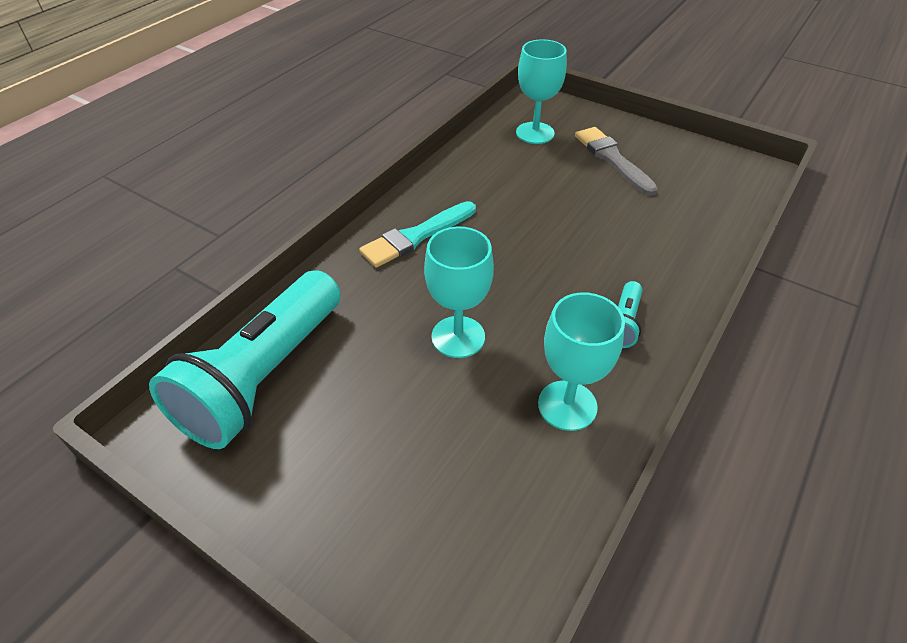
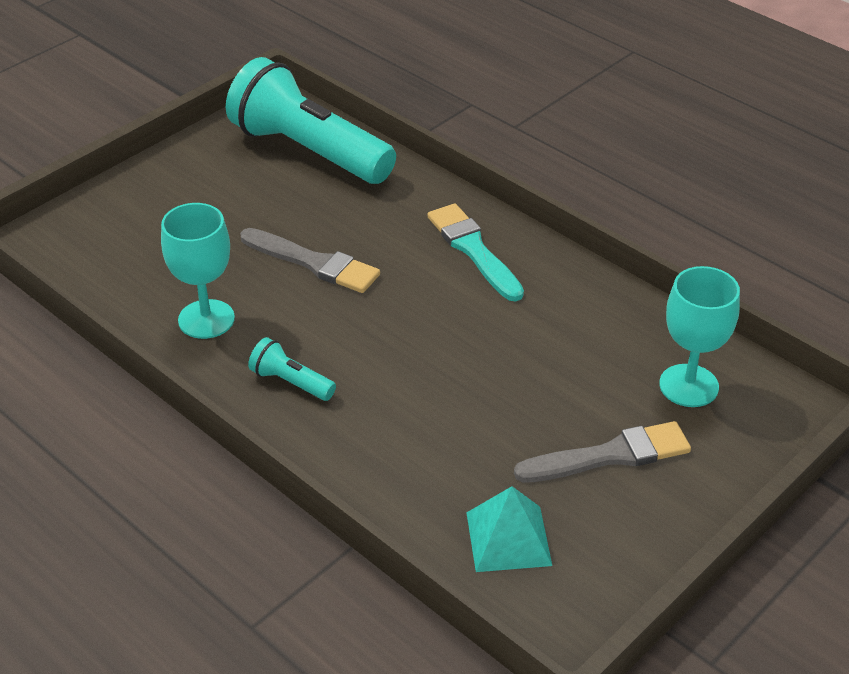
camera: 100 degrees right, 5 degrees down
(458, 337) = (314, 263): turquoise goblet -> grey brush
(707, 193) = (508, 538): none -> turquoise pyramid

